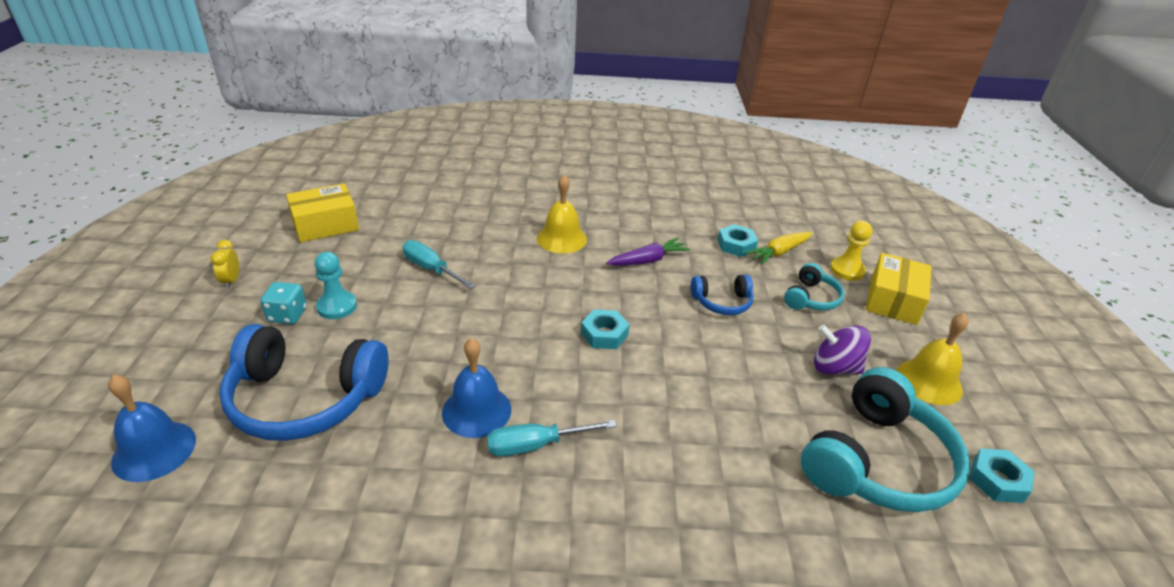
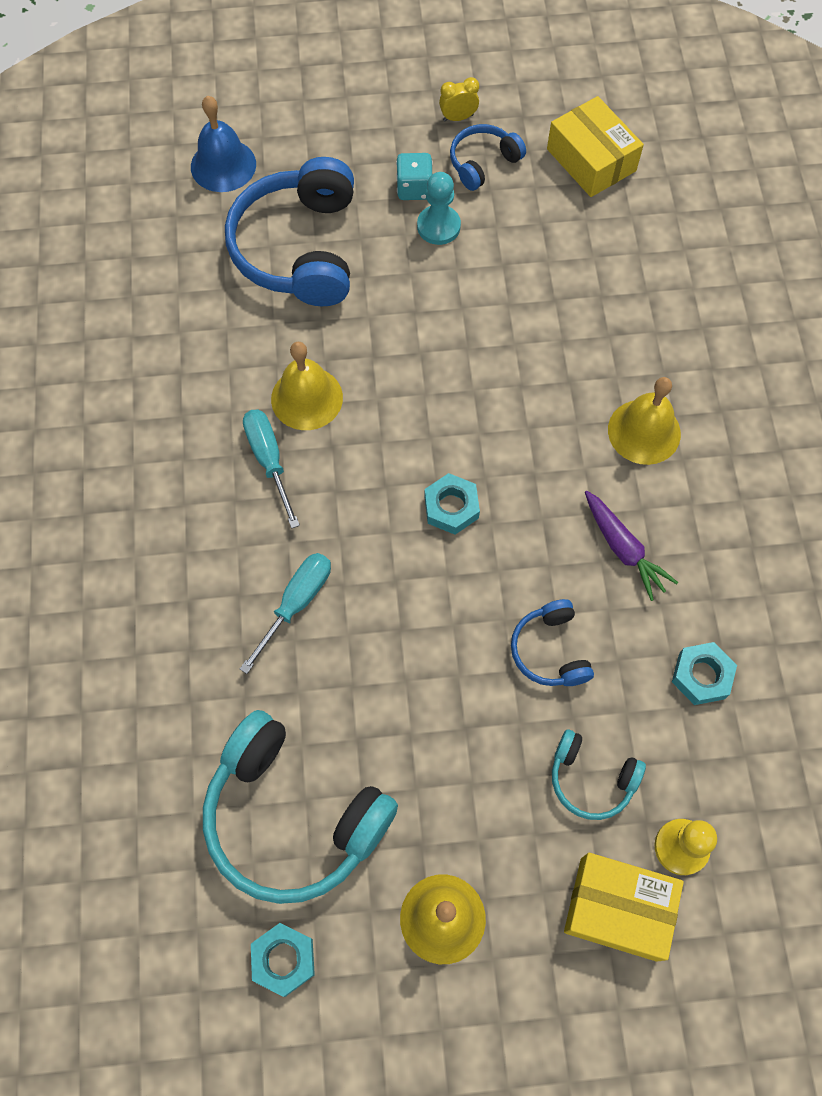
camera: 85 degrees right, 30 degrees up
(289, 274) = (483, 162): none -> blue headphones
(431, 269) = (531, 296): turquoise screwdriver -> turquoise screwdriver (296, 604)
(476, 410) = (307, 398): blue bell -> yellow bell
(779, 252) = (700, 742): yellow carrot -> none
(835, 367) = (445, 791): purple spinning top -> none

